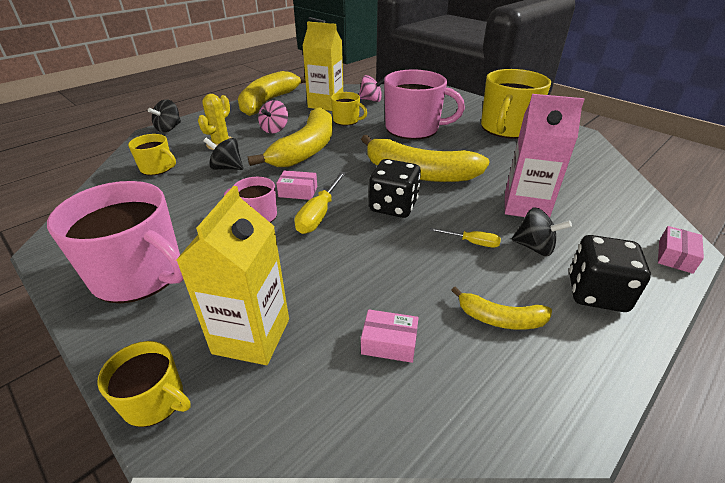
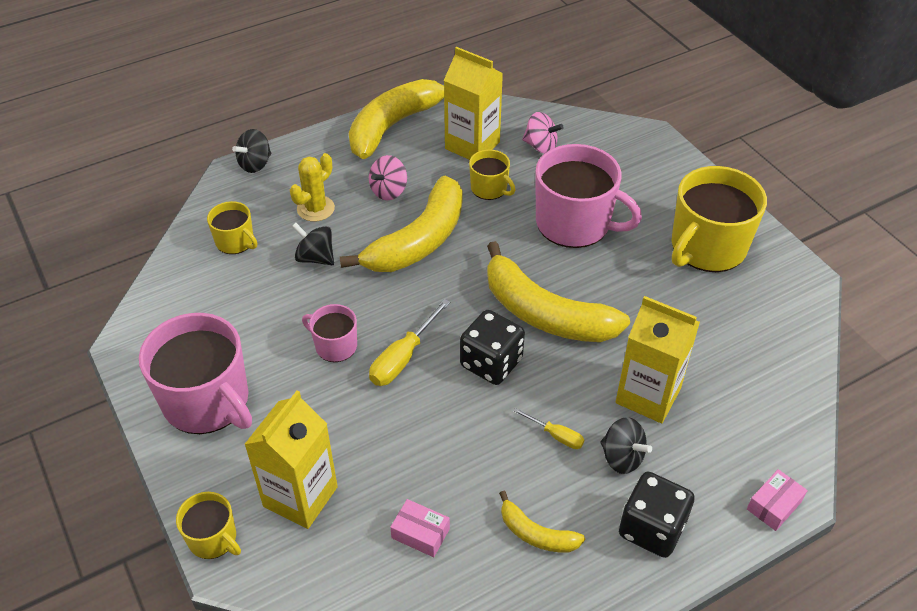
camera: 15 degrees right, 10 degrees up
(298, 192) = (389, 316): pink box -> none
(525, 206) = (648, 395): pink carton -> yellow carton

